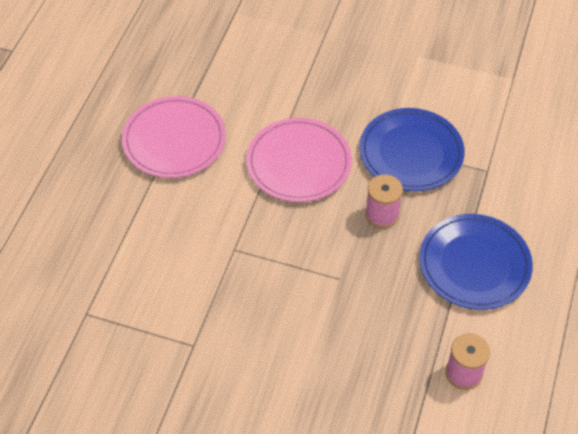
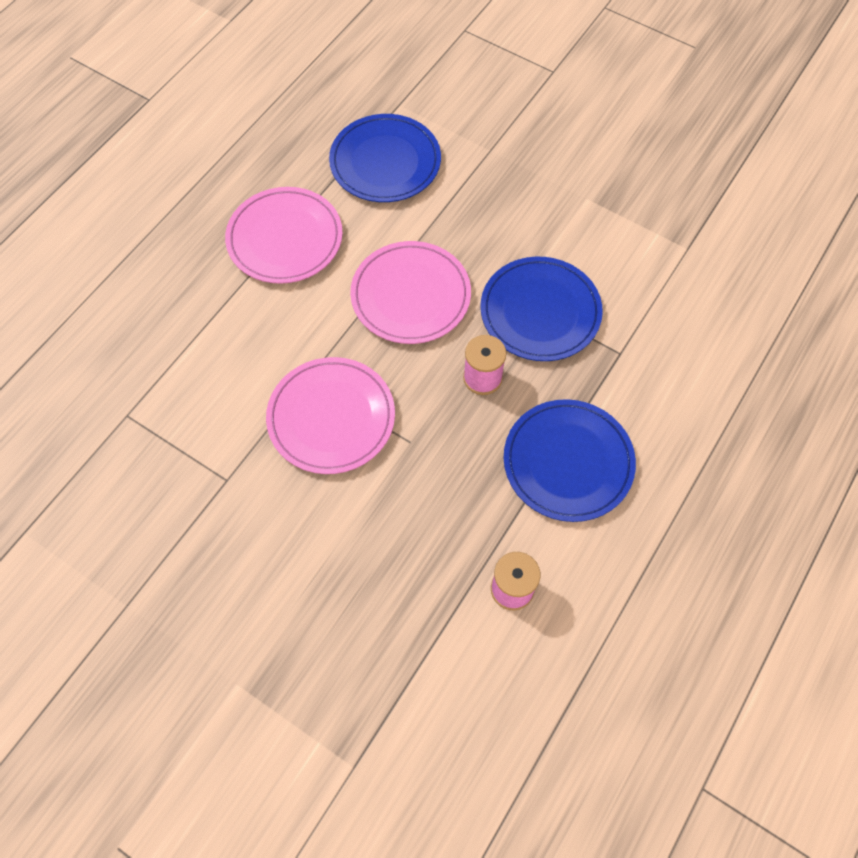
camera: 15 degrees right, 10 degrees up
(239, 61) = (385, 162): none -> blue plate
(266, 275) = (331, 417): none -> pink plate

